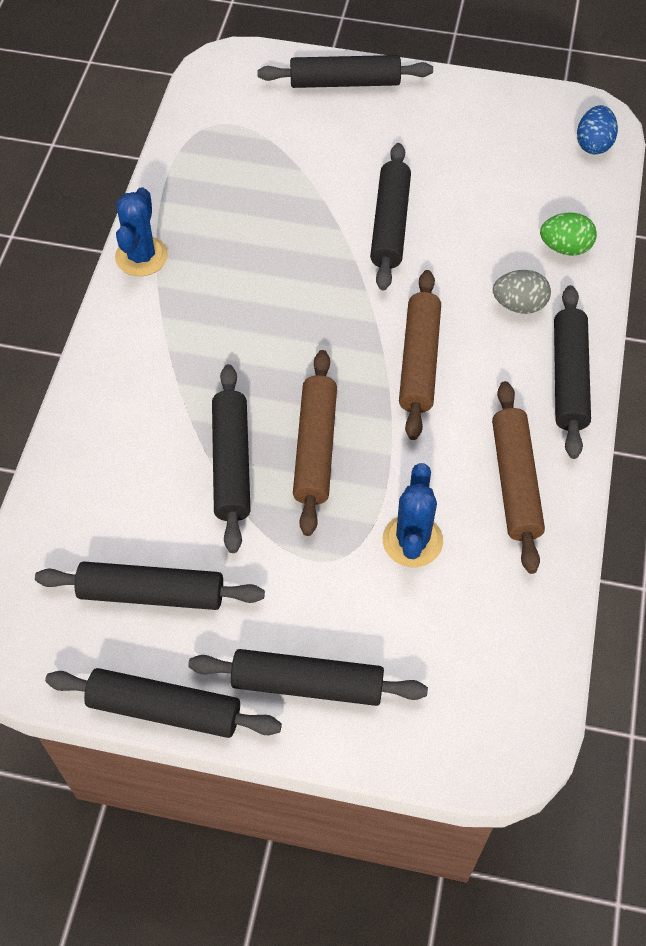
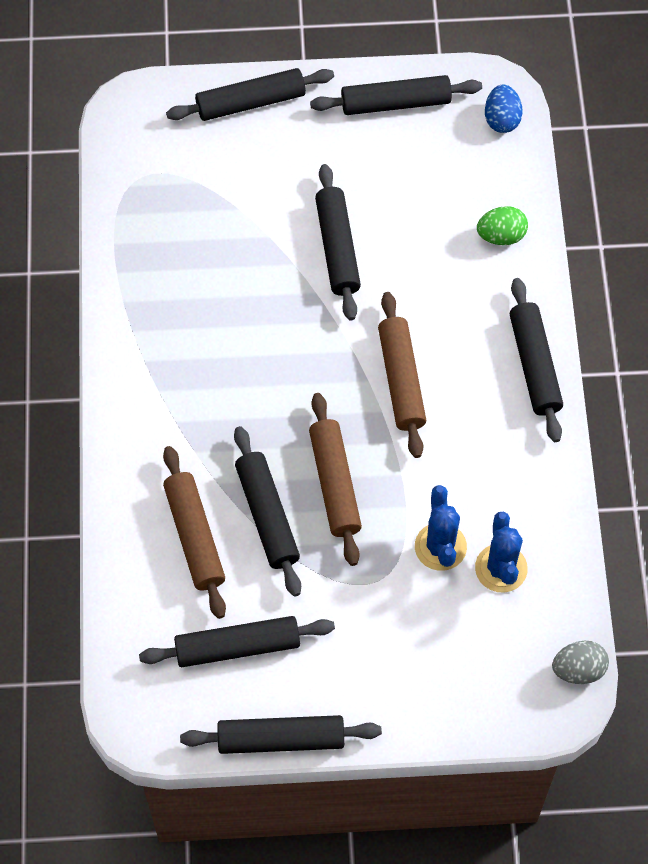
camera: 15 degrees left, 5 degrees up
(141, 256) = (119, 335): blue cactus -> blue cactus (501, 568)
(307, 684) = (389, 689): black rolling pin -> black rolling pin (396, 103)
(515, 482) = (512, 473): brown rolling pin -> brown rolling pin (195, 536)
(519, 305) = (474, 304): grey egg -> grey egg (578, 669)

